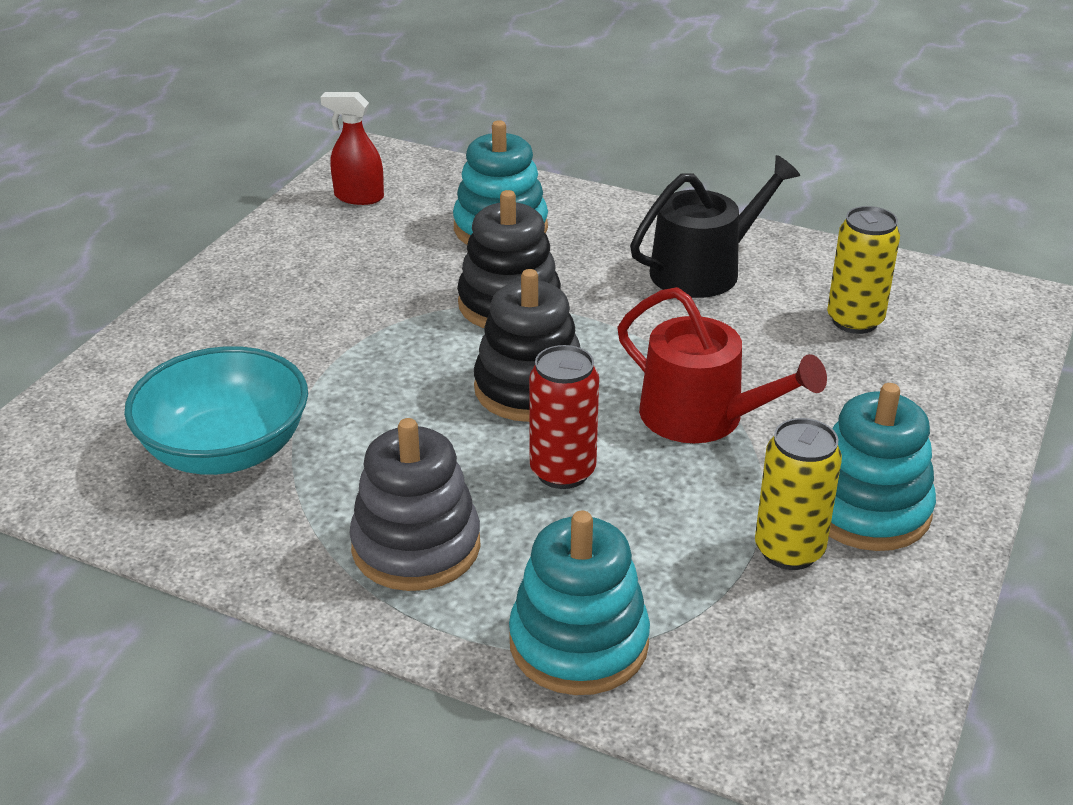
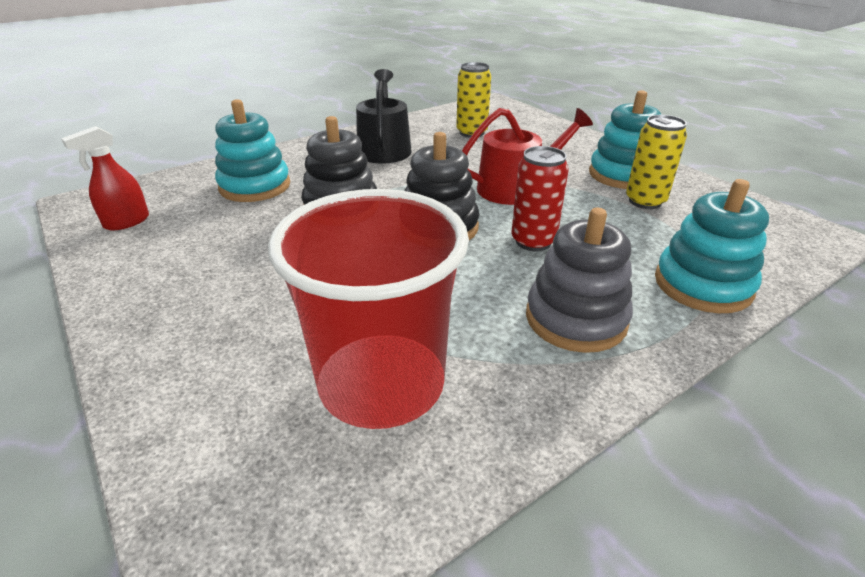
camera: 60 degrees left, 0 degrees up
(226, 450) = (381, 383): turquoise bowl -> red cup

